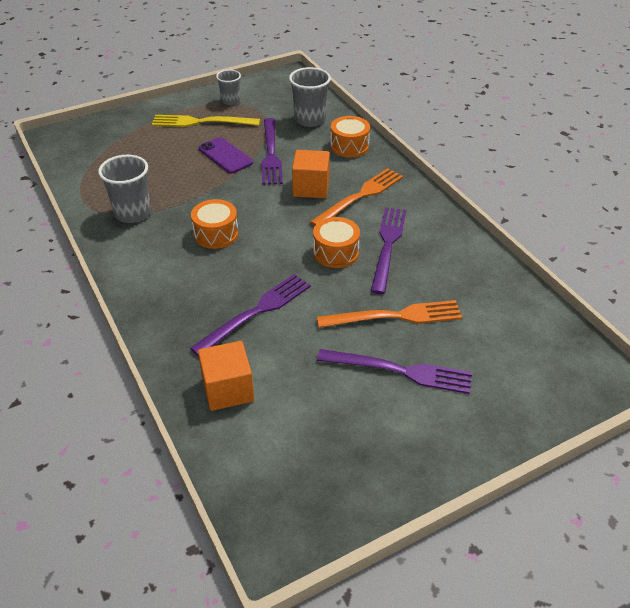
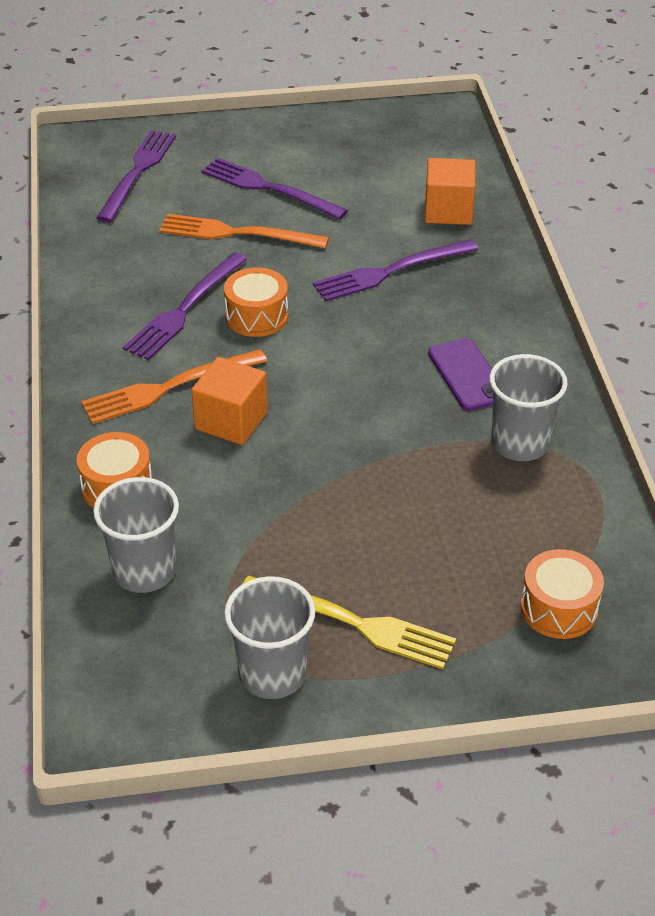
camera: 160 degrees left, 0 degrees up
(216, 234) = (404, 379): orange drum -> orange drum (559, 608)
(225, 156) = (338, 521): purple phone -> purple phone (467, 375)
(230, 101) = (272, 674): grey cup -> grey cup, size x1.61
(270, 154) = (259, 505): purple fork -> purple fork (138, 172)

